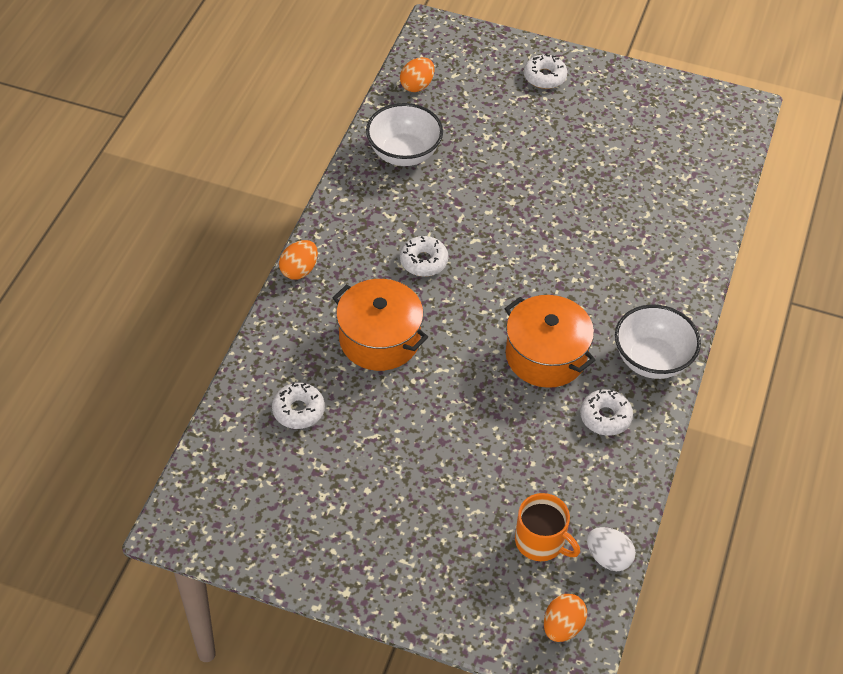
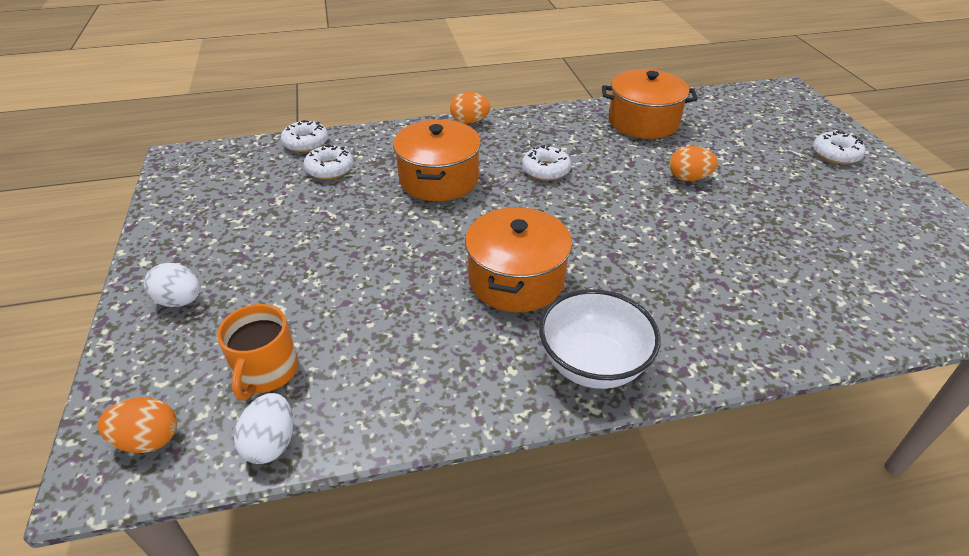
camera: 60 degrees right, 10 degrees down
(404, 153) = (643, 122): white bowl -> orange pot
(417, 85) = (718, 103): orange egg -> orange egg (688, 178)
(421, 576) = (180, 301): none -> white egg
(605, 417) = (476, 357): white donut -> white donut (306, 143)

